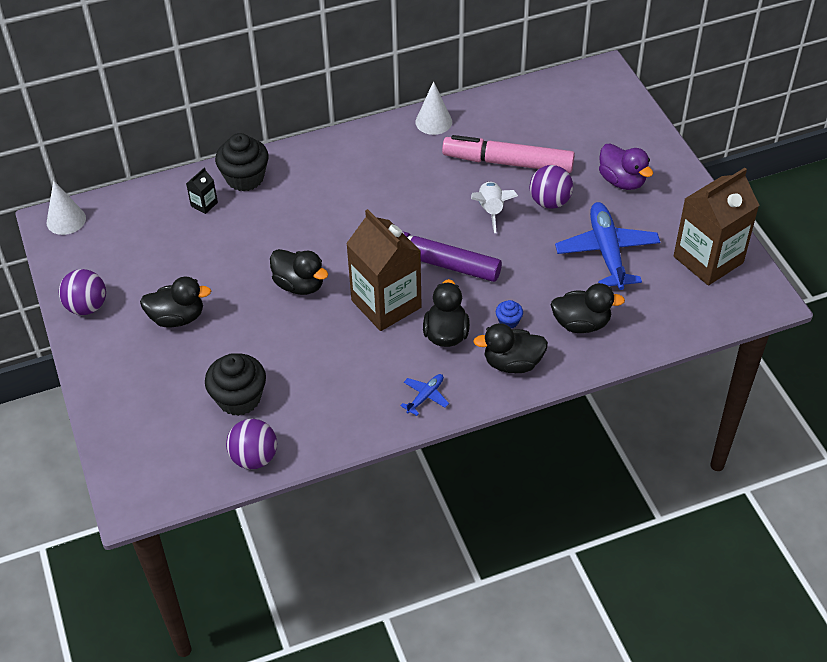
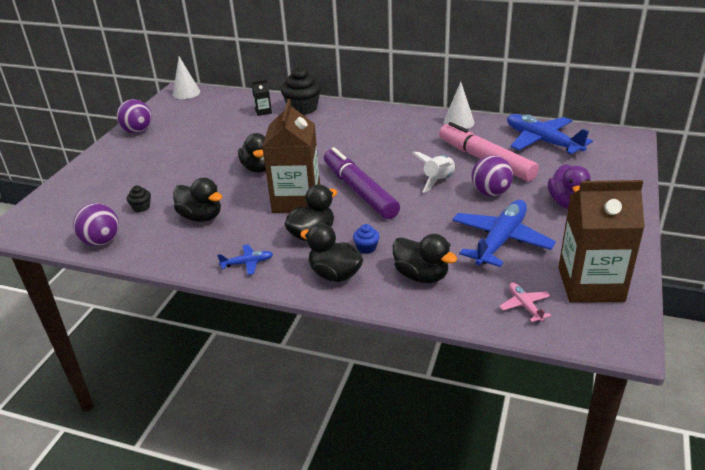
camera: 40 degrees right, 15 degrees down
(177, 318) = (171, 154): black duck -> black duck (201, 217)
(239, 398) = (141, 207): black cupcake -> black cupcake, size x0.48
(536, 112) = (542, 142): none -> blue plane
(681, 307) = (525, 306): none -> pink plane

